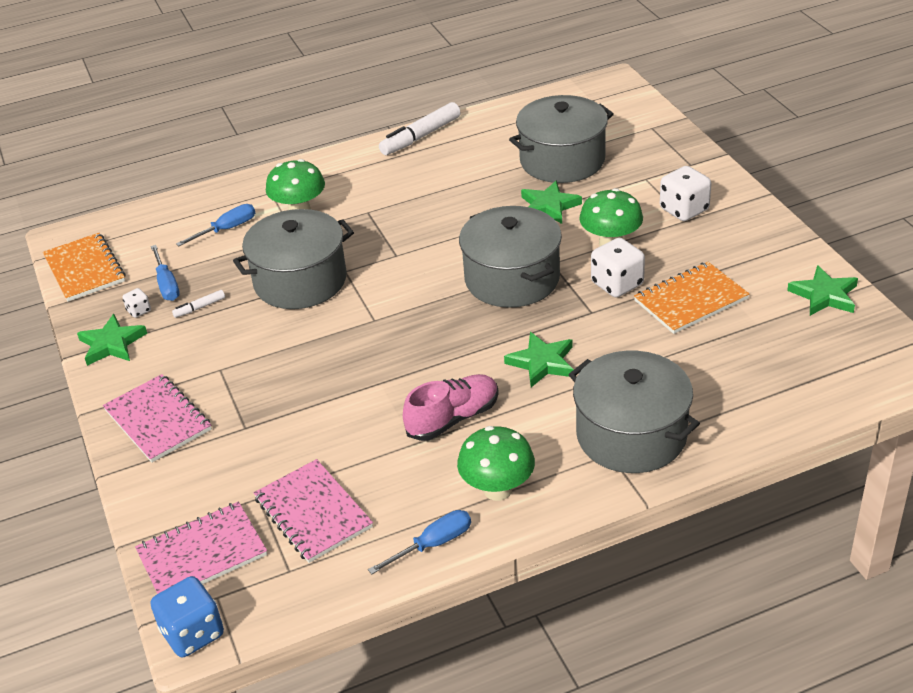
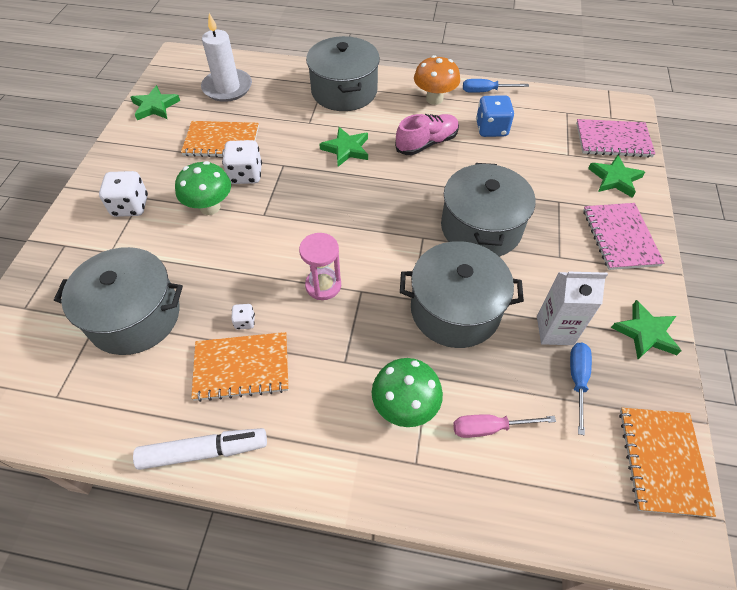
camera: 150 degrees left, 15 degrees up
(139, 311) = (613, 360): white dice -> white dice (245, 322)
(193, 633) = (629, 107): blue dice -> blue dice (491, 129)
(200, 307) = (555, 330): white marker -> white carton
(227, 229) = (489, 428): blue screwdriver -> pink screwdriver
(313, 513) = (540, 132): pink notebook -> none
(433, 243) = (323, 285): none -> pink hourglass
(443, 175) = (242, 367): none -> orange notebook
(453, 418) = (426, 143): pink shoe -> pink shoe turned 150 degrees clockwise
(497, 489) = (434, 99): green mushroom -> orange mushroom
(512, 279) = (302, 217): grey pot -> grey pot (481, 228)
(549, 206) = (205, 269): green star -> green star (615, 179)
(782, 359) = (227, 88): none -> white candle

